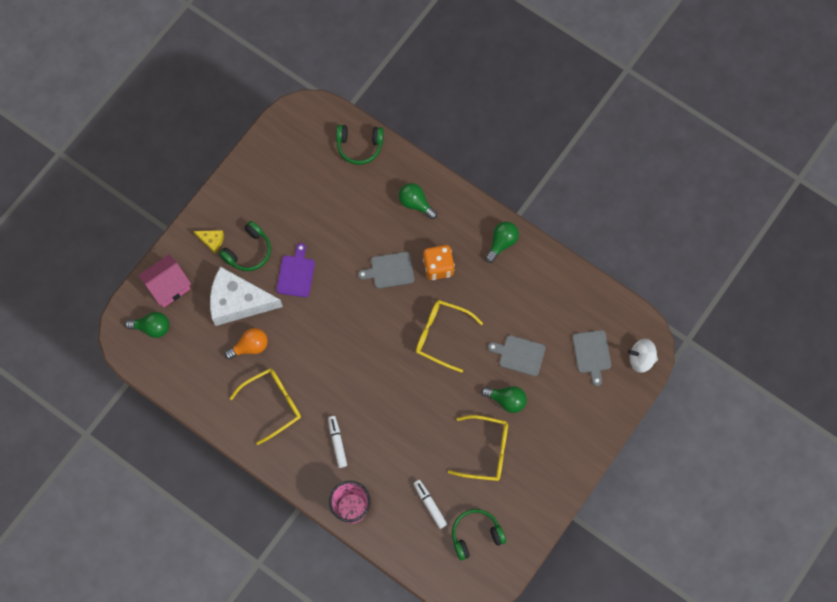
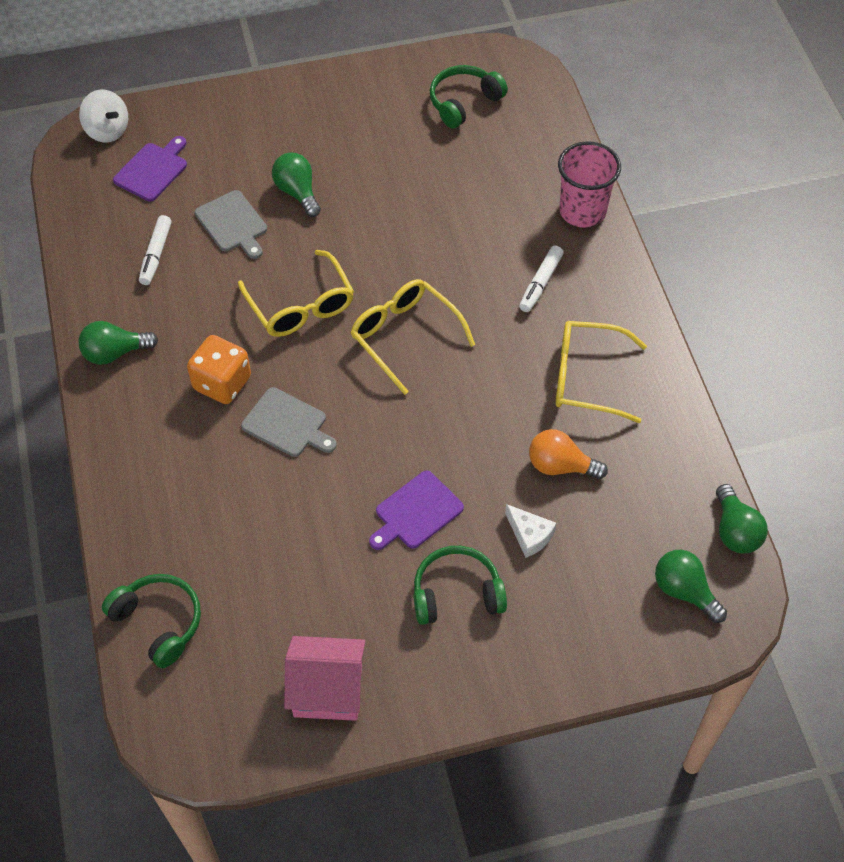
camera: 140 degrees left, 15 degrees down
(168, 286) = (616, 632): pink house -> pink house (328, 690)
(212, 241) = (498, 650): yellow cheese -> none
(238, 302) = (529, 535): white cheese -> white cheese, size x0.42
(415, 203) = (166, 482): green light bulb -> green light bulb (735, 531)
(430, 505) = (488, 157): white marker -> white marker (156, 254)
(475, 534) = (463, 102): green headphones -> green headphones turned 120 degrees clockwise
(486, 451) = (373, 163): yellow glasses -> yellow glasses (404, 336)
(592, 354) = (153, 170): grey cutting board -> purple cutting board

